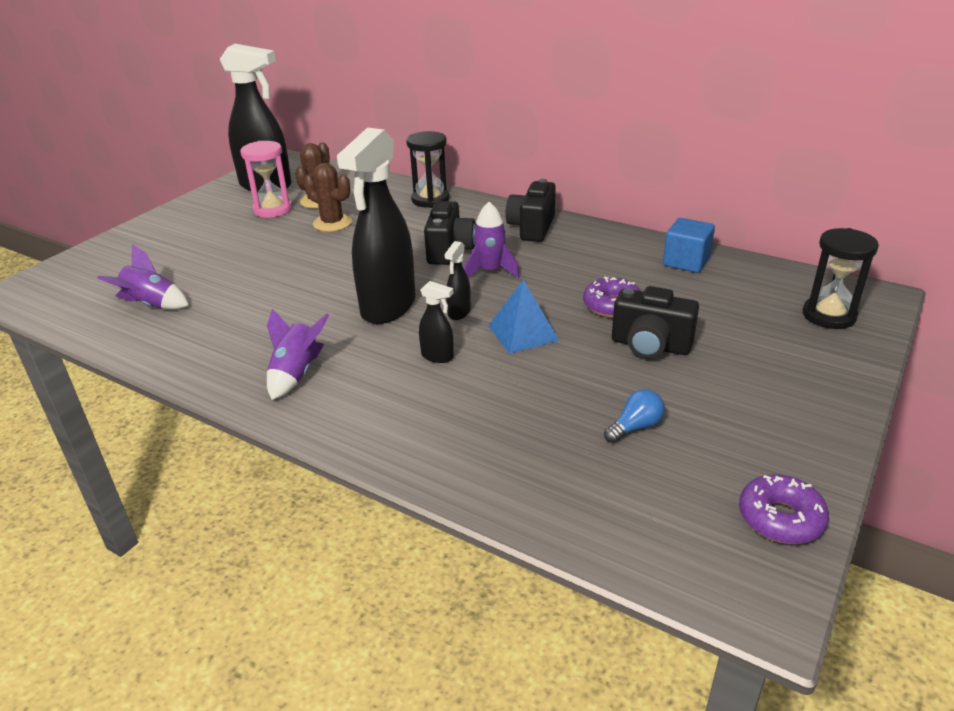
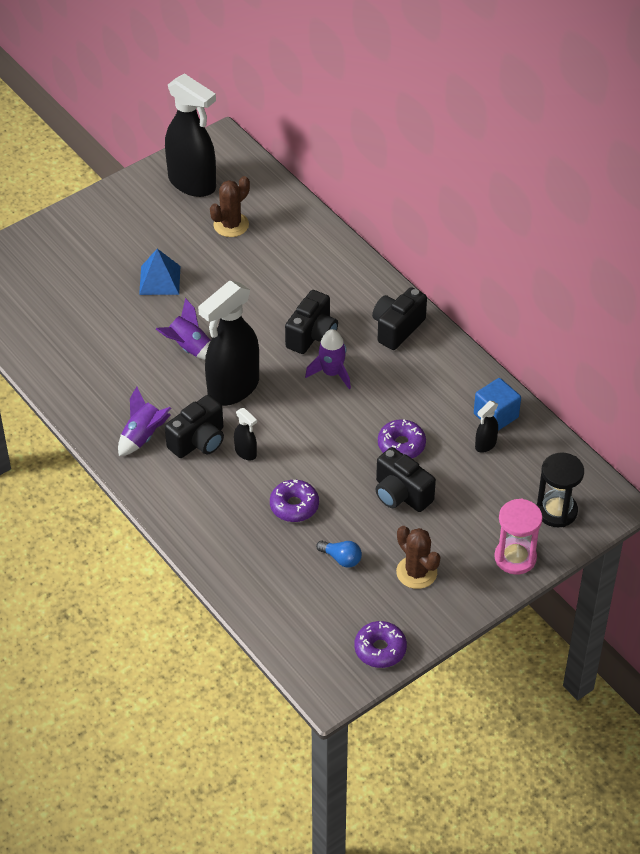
camera: 20 degrees right, 15 degrees up
(151, 305) = (59, 326): purple rocket -> purple rocket (189, 348)
(273, 209) = (187, 225): pink hourglass -> pink hourglass (515, 558)
(332, 223) = (231, 264): brown cactus -> brown cactus (416, 572)
(372, 361) = (198, 441): none -> black camera
(430, 200) = (331, 256): black hourglass -> none
(459, 313) = (282, 413): black spray bottle -> black spray bottle (485, 445)
(523, 333) = (318, 450): blue pyramid -> blue pyramid (159, 280)
(533, 390) = (294, 506): none -> purple donut
(635, 427) = (341, 559): blue light bulb -> blue light bulb turned 45 degrees clockwise

